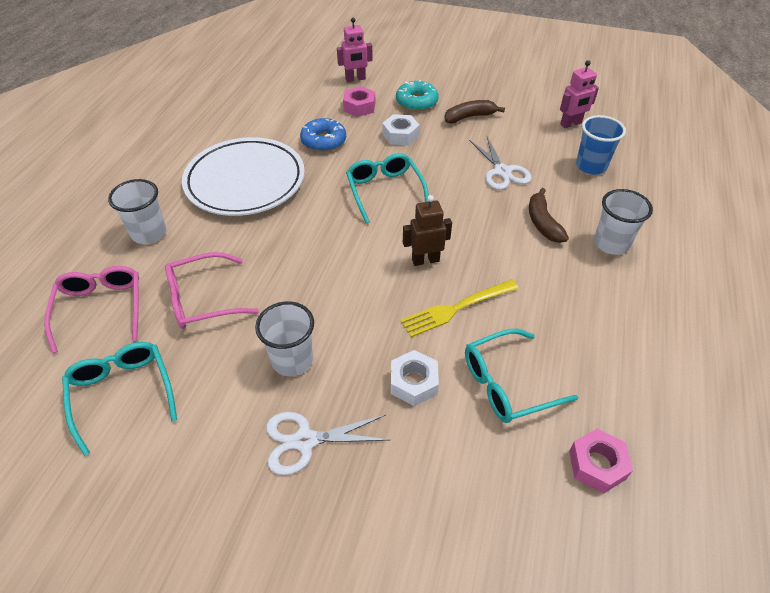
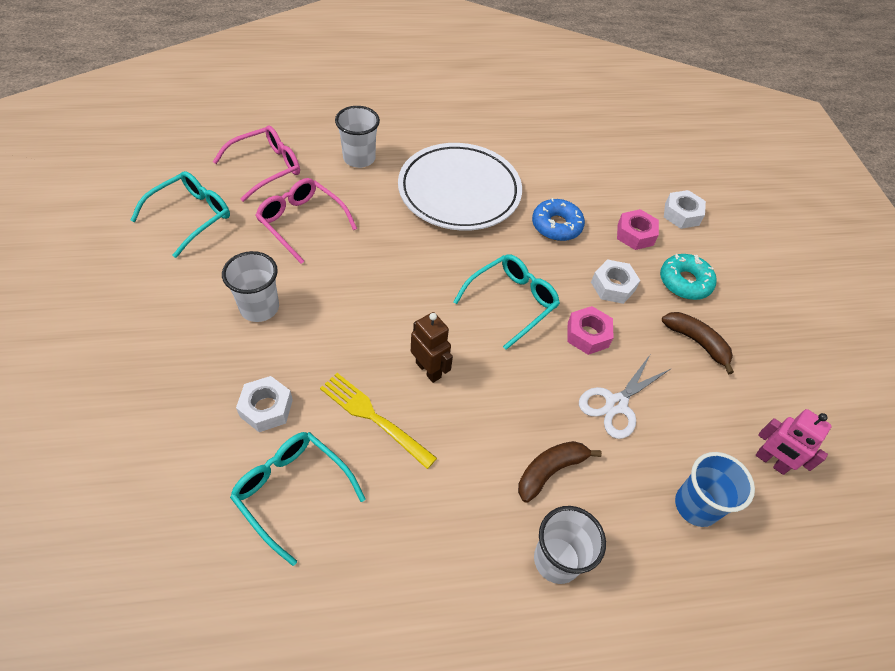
camera: 60 degrees right, 5 degrees up
(305, 440) = (180, 347): white scissors -> none
(355, 79) = (681, 214): pink robot -> white nut
(597, 465) = (217, 604): pink nut -> pink nut (587, 335)

